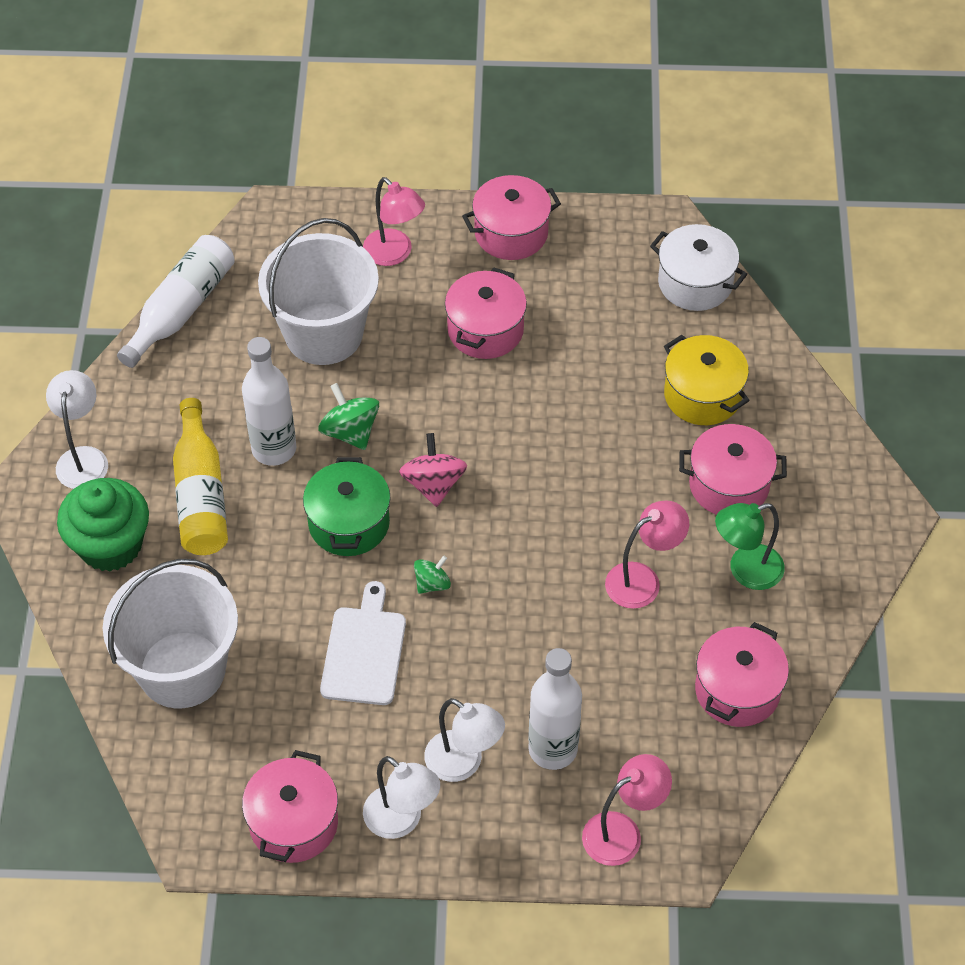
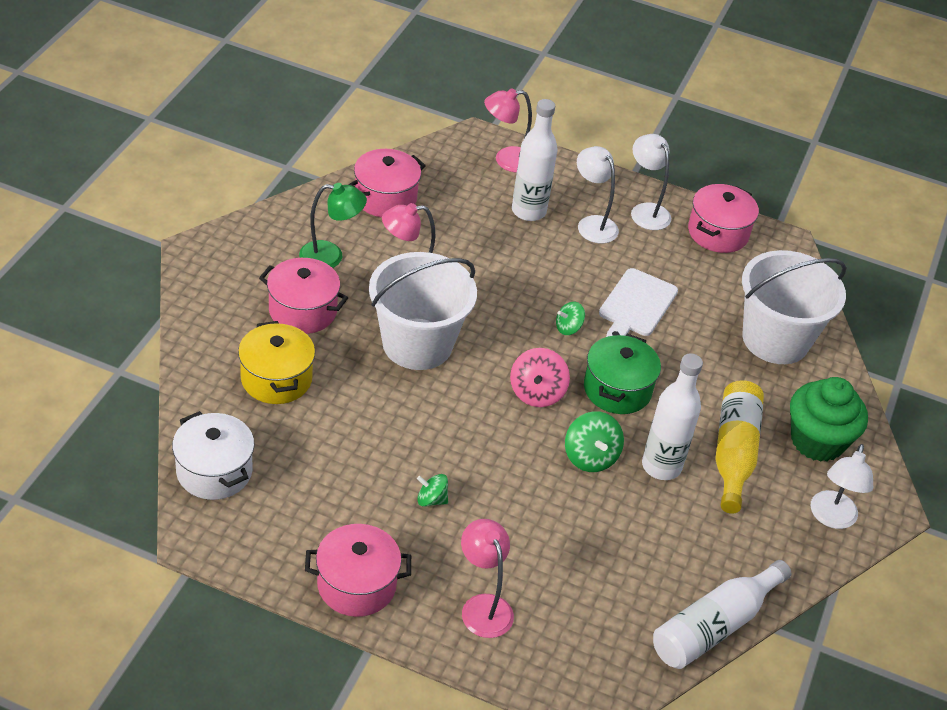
camera: 165 degrees left, 10 degrees down
(324, 334) = (583, 551): white bucket -> white bucket (417, 344)
(485, 330) = (431, 500): pink pot -> green spinning top

